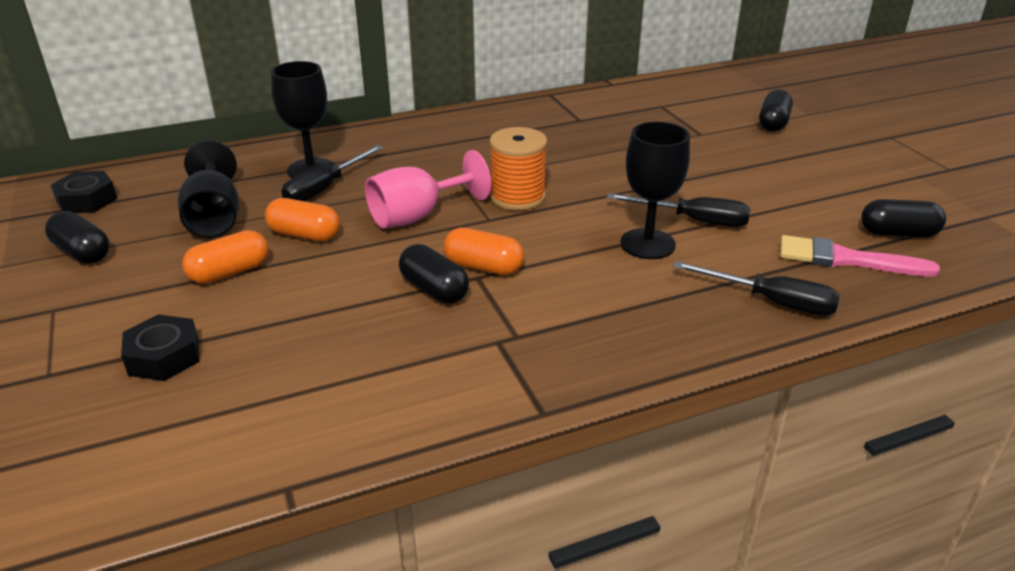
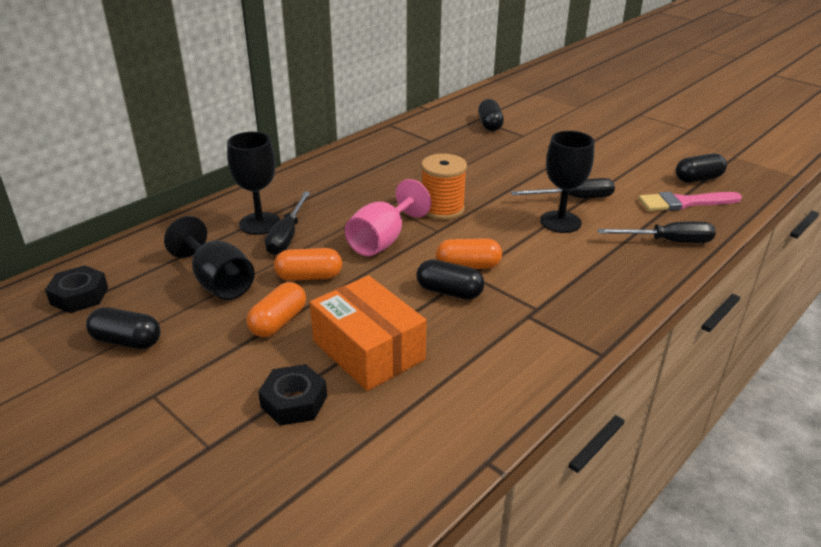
camera: 25 degrees left, 0 degrees up
(286, 327) = (368, 350): none -> orange box
(773, 123) = (562, 118): black capsule -> black capsule (489, 125)

